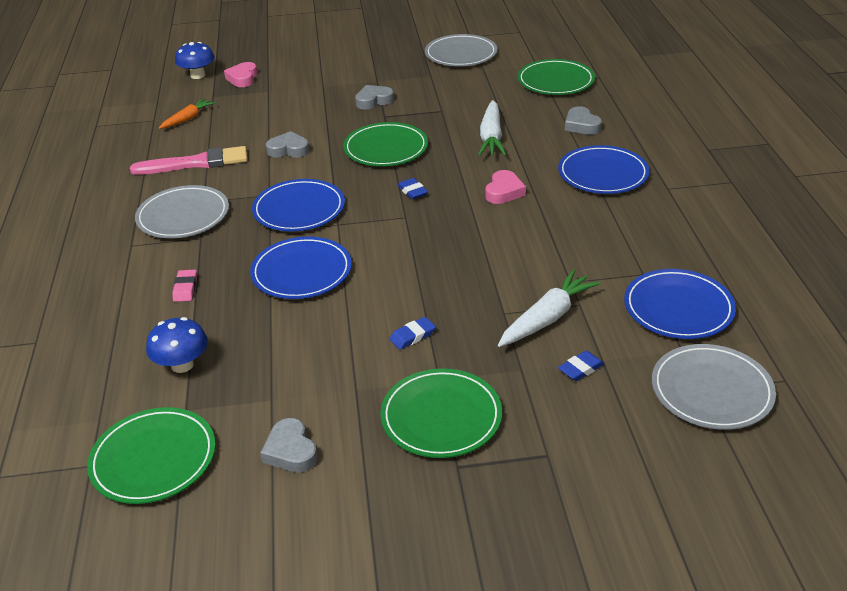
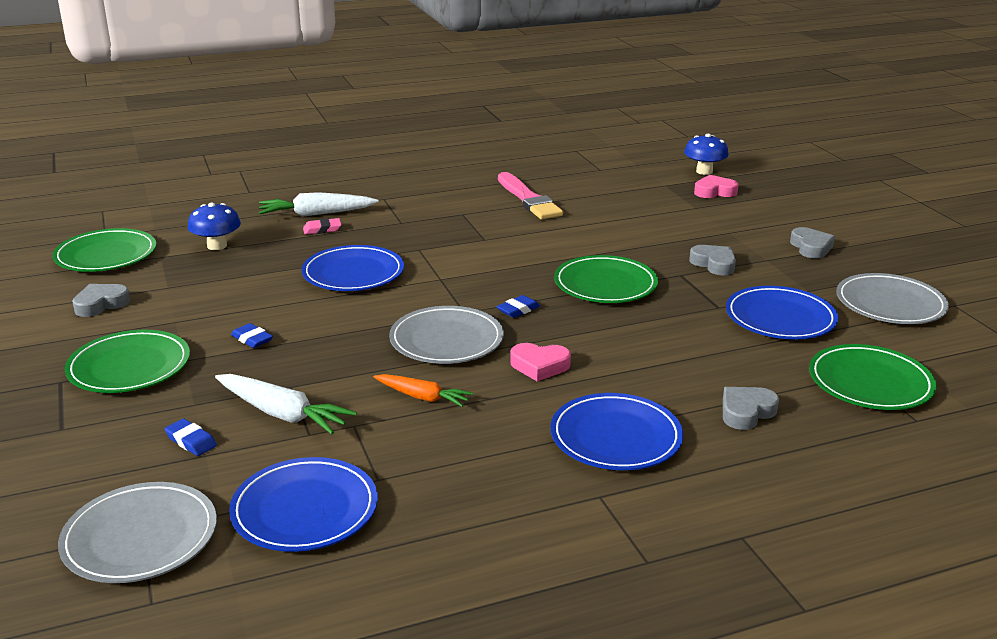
camera: 75 degrees right, 10 degrees down
(183, 216) = (435, 210): grey plate -> grey plate (446, 340)
(188, 119) = (611, 182): orange carrot -> orange carrot (422, 397)
(288, 150) = (575, 235): grey heart -> grey heart (811, 247)
(299, 209) = (462, 257): blue plate -> blue plate (780, 318)
(491, 137) = (670, 346): white carrot -> white carrot (316, 214)

